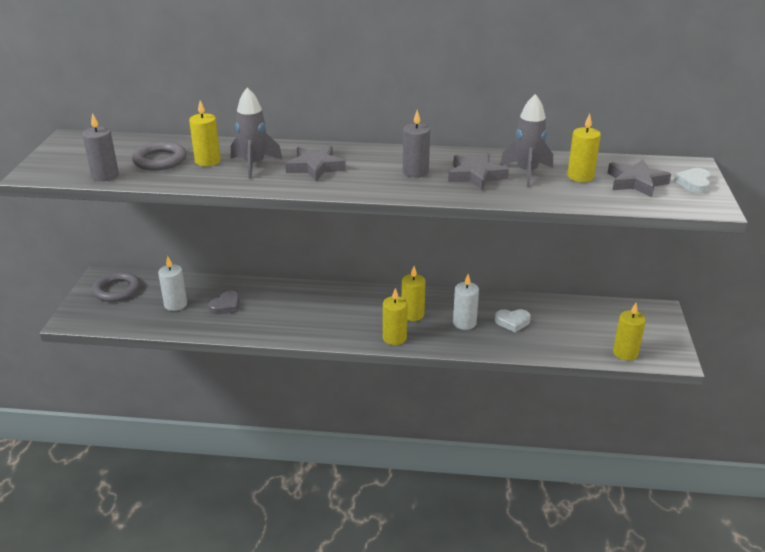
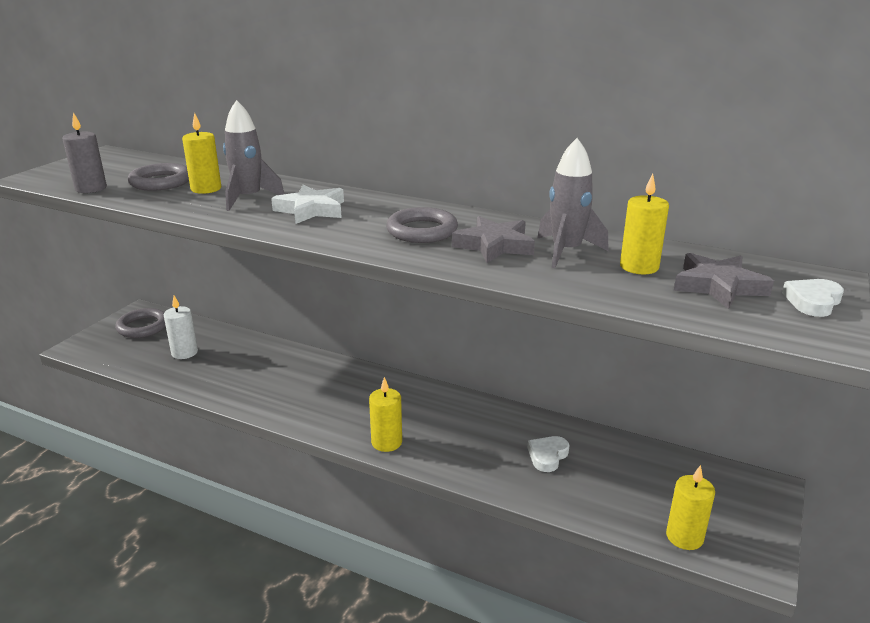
camera: 20 degrees right, 5 degrees down
(226, 306) = (232, 364): grey heart -> none
(315, 167) = (311, 210): grey star -> white star
(412, 314) = (427, 418): yellow candle -> none
(415, 172) = (422, 231): grey candle -> grey ring
(464, 323) = (484, 443): white candle -> none
(512, 322) = (547, 456): white heart -> white heart turned 105 degrees clockwise

